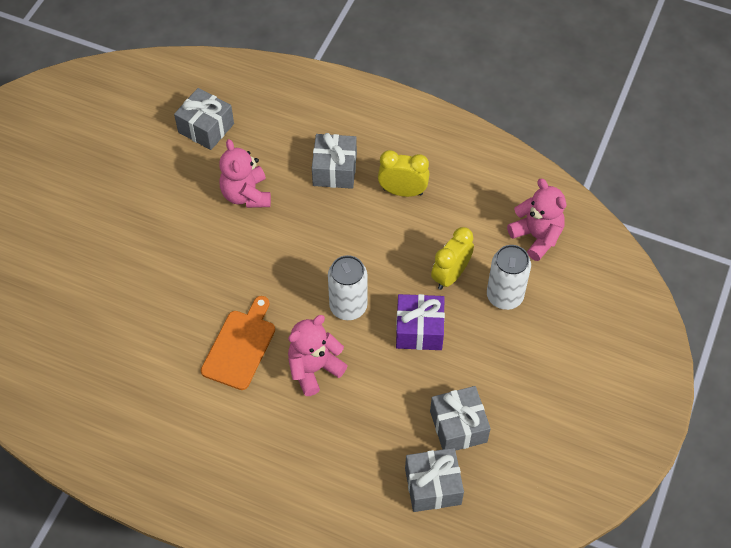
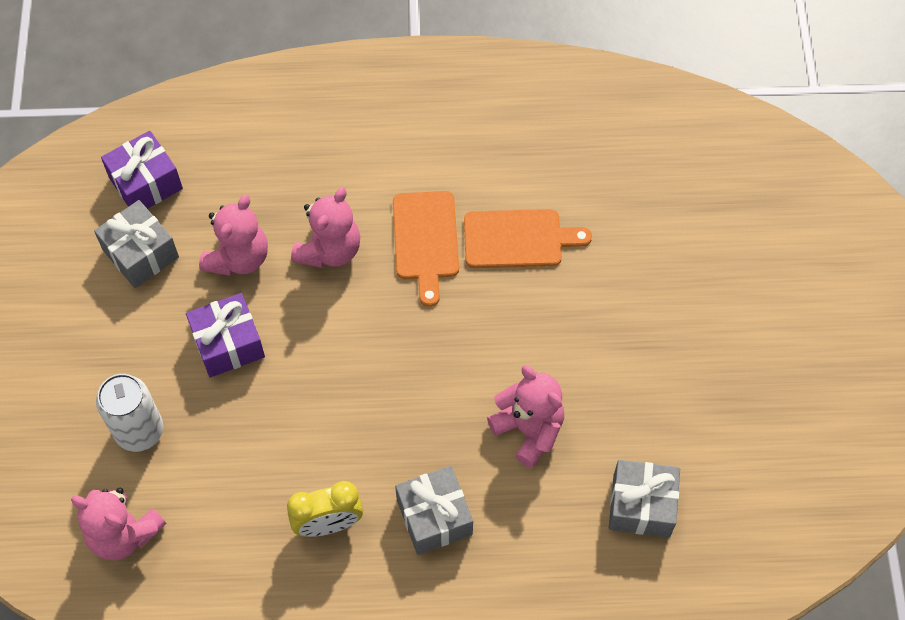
camera: 155 degrees right, 5 degrees up
(174, 319) = (518, 239): none -> orange cutting board
(348, 306) = (326, 337): white can -> none
(384, 391) = (238, 258): none -> pink teddy bear
(433, 486) = (146, 183): grey gift -> purple gift
(450, 275) = (217, 430): yellow clock -> none

